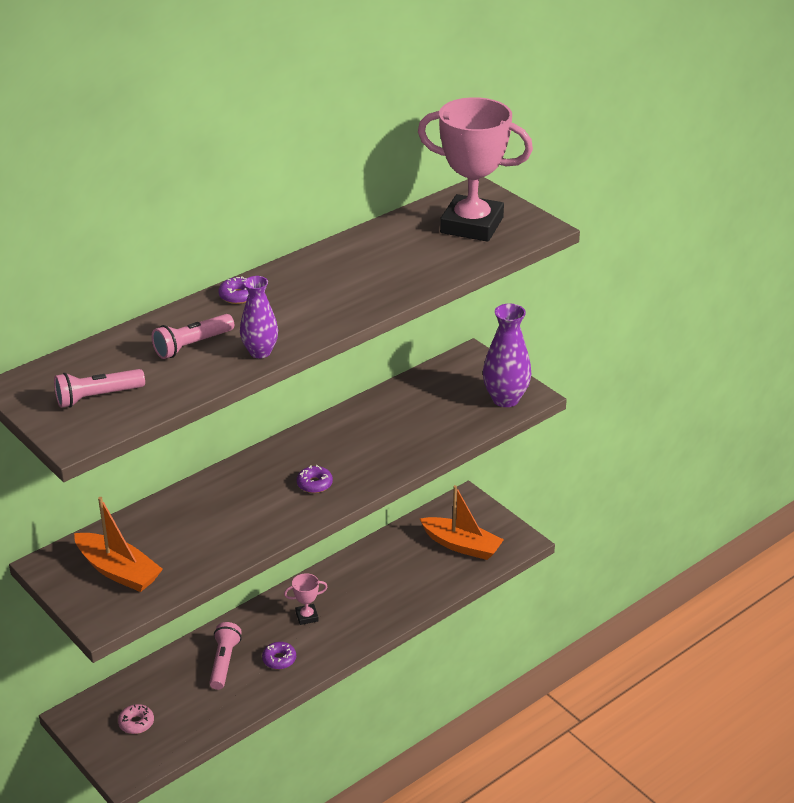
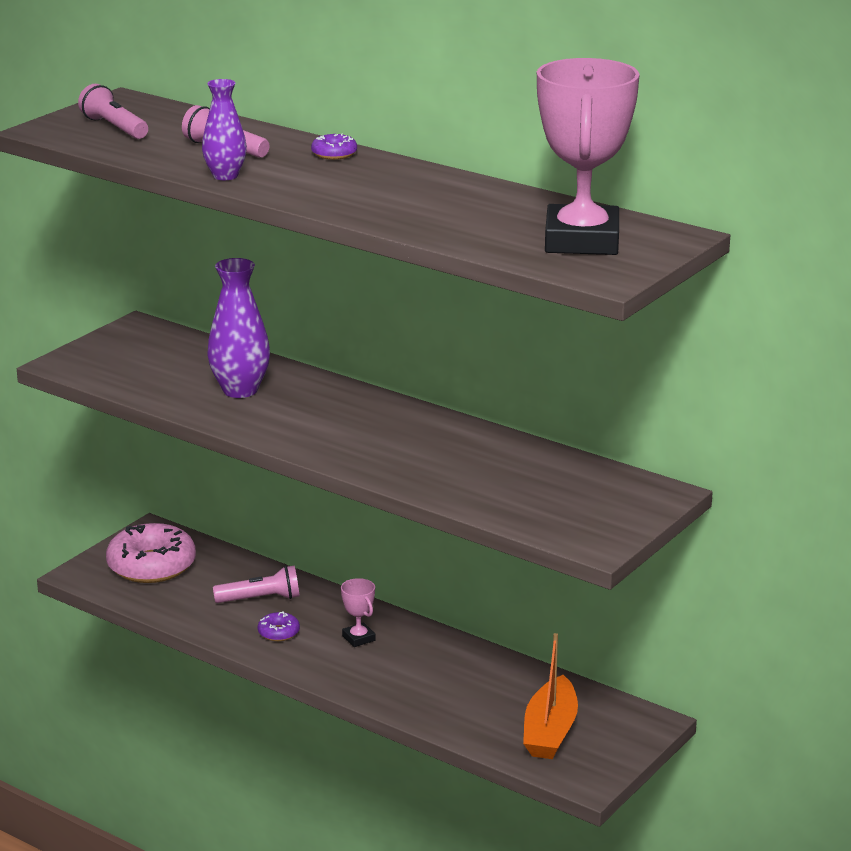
camera: 75 degrees right, 10 degrees down
(118, 571) = (138, 358): orange boat -> none
(136, 723) = (151, 566): pink donut -> pink donut, size x2.23
(314, 484) = (329, 432): purple donut -> none
(505, 399) = (577, 528): purple vase -> purple vase (240, 390)

